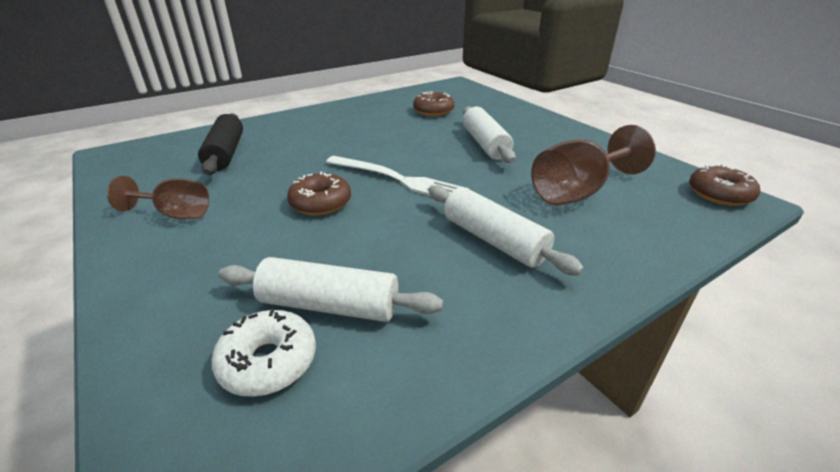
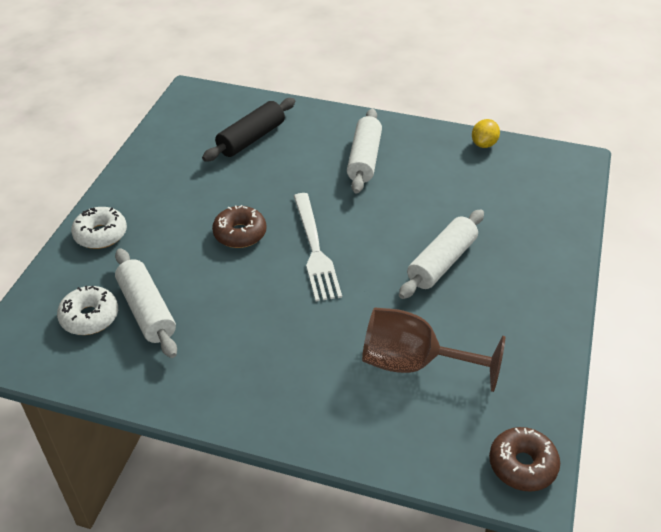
camera: 50 degrees right, 10 degrees up
(158, 286) = (101, 234): none -> white donut
(175, 214) = (162, 182): brown goblet -> none
(399, 95) = (484, 144): none -> yellow lemon
(433, 111) = (474, 189): brown donut -> none
(494, 240) = (284, 347): white rolling pin -> white rolling pin (364, 159)

